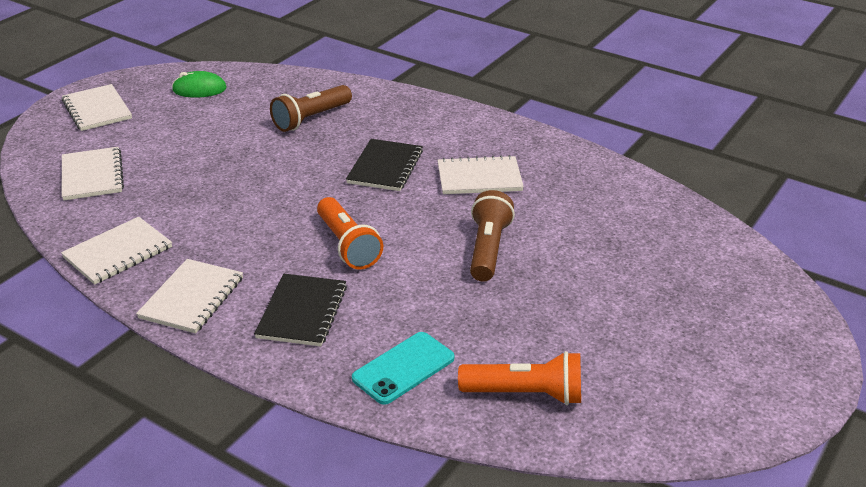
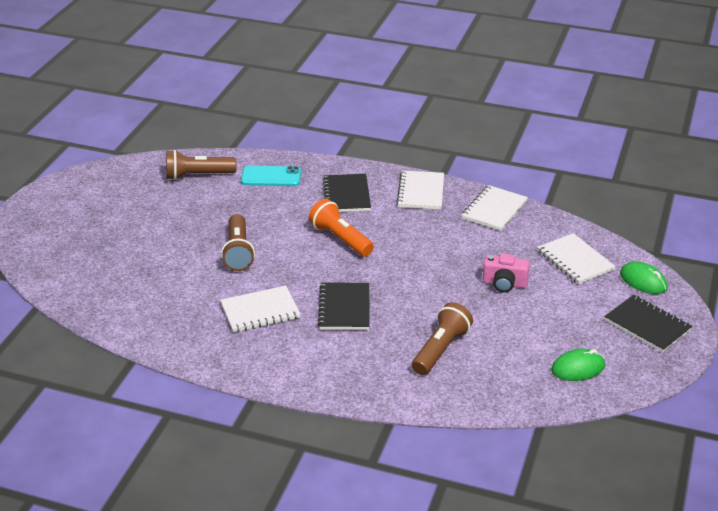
camera: 165 degrees right, 0 degrees up
(48, 145) = (643, 281): none -> green mouse
(97, 109) = (647, 325): white notebook -> black notebook
(195, 164) = (504, 284): none -> pink camera
(403, 368) = (271, 177): turquoise phone -> turquoise phone turned 60 degrees clockwise
(526, 394) = (198, 175): orange flashlight -> brown flashlight

